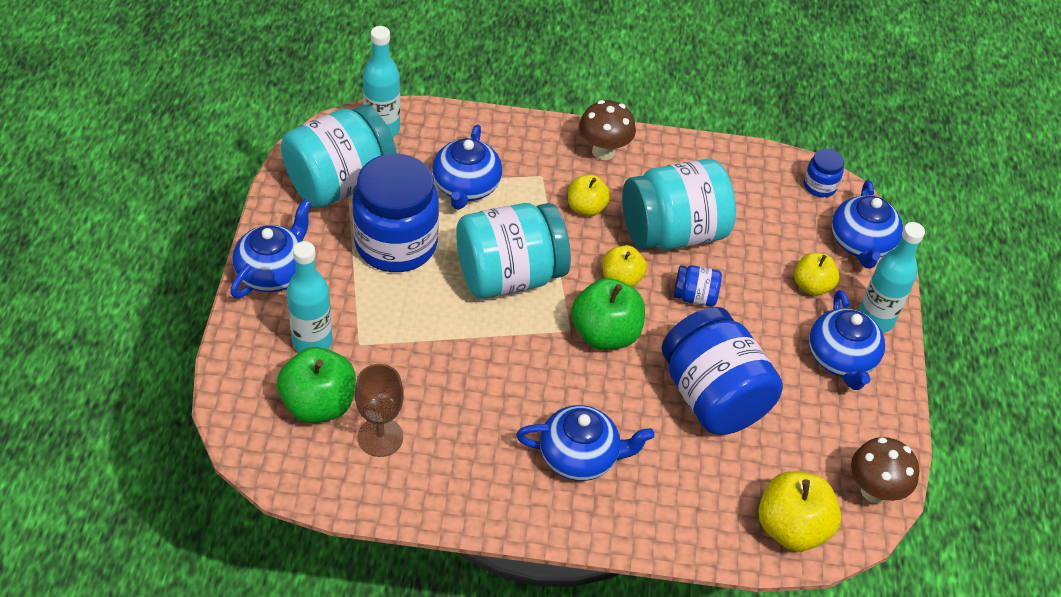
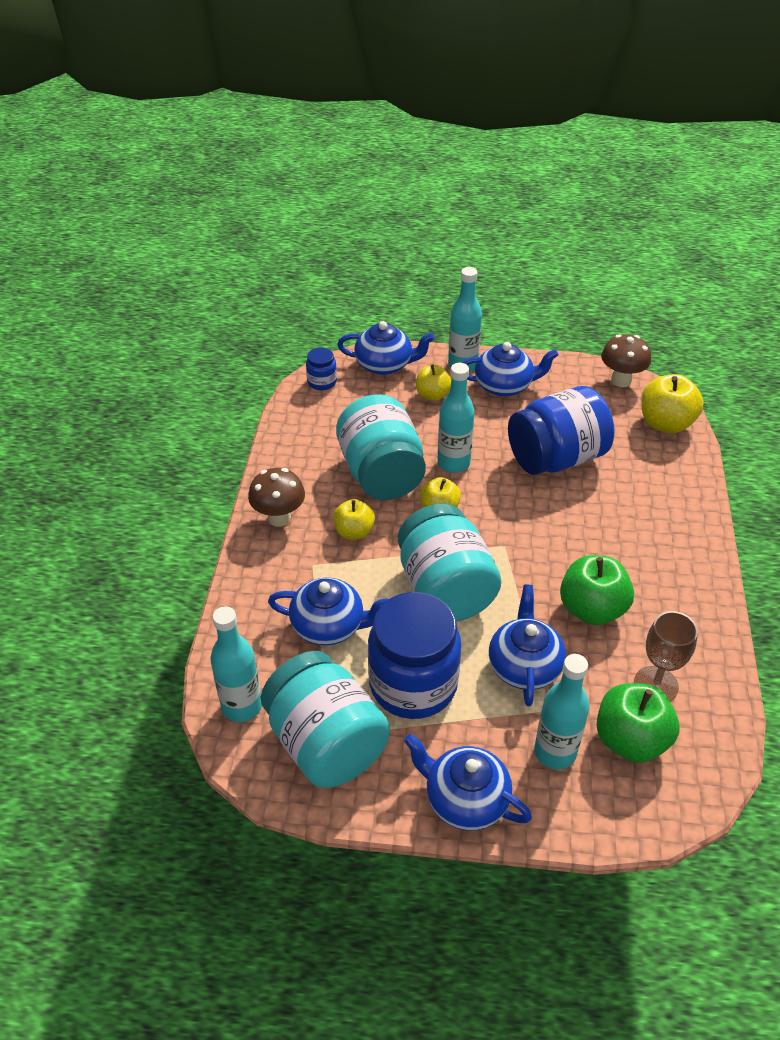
camera: 85 degrees left, 5 degrees down
(580, 456) = (637, 541): blue teapot -> blue teapot (524, 666)
(605, 333) = (503, 522): green apple -> green apple (592, 609)
(695, 296) = (453, 463): blue jar -> turquoise bottle

